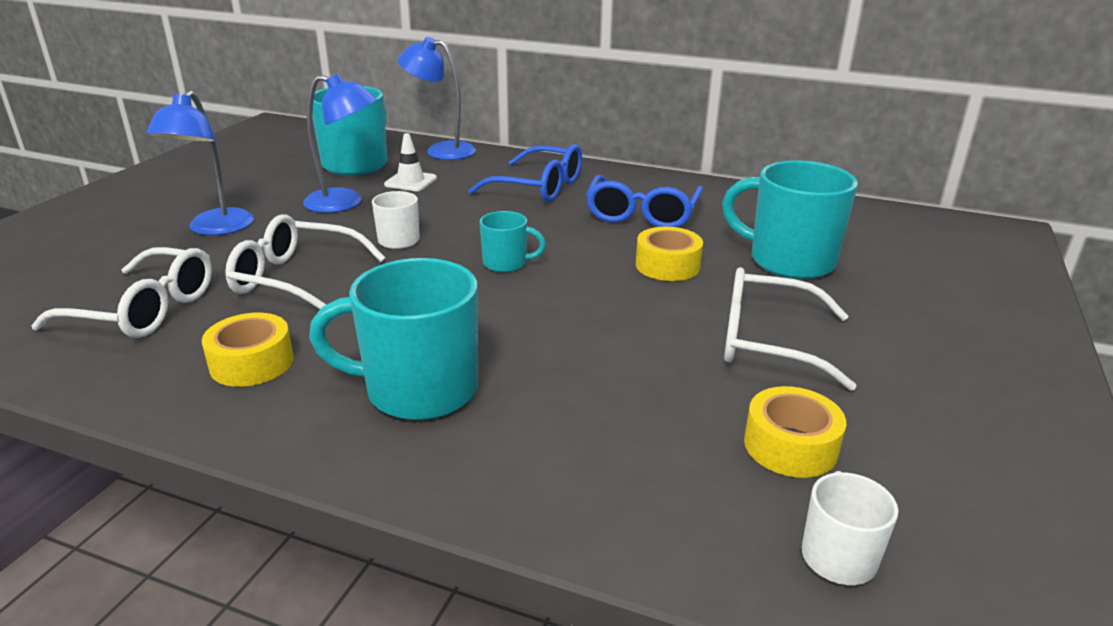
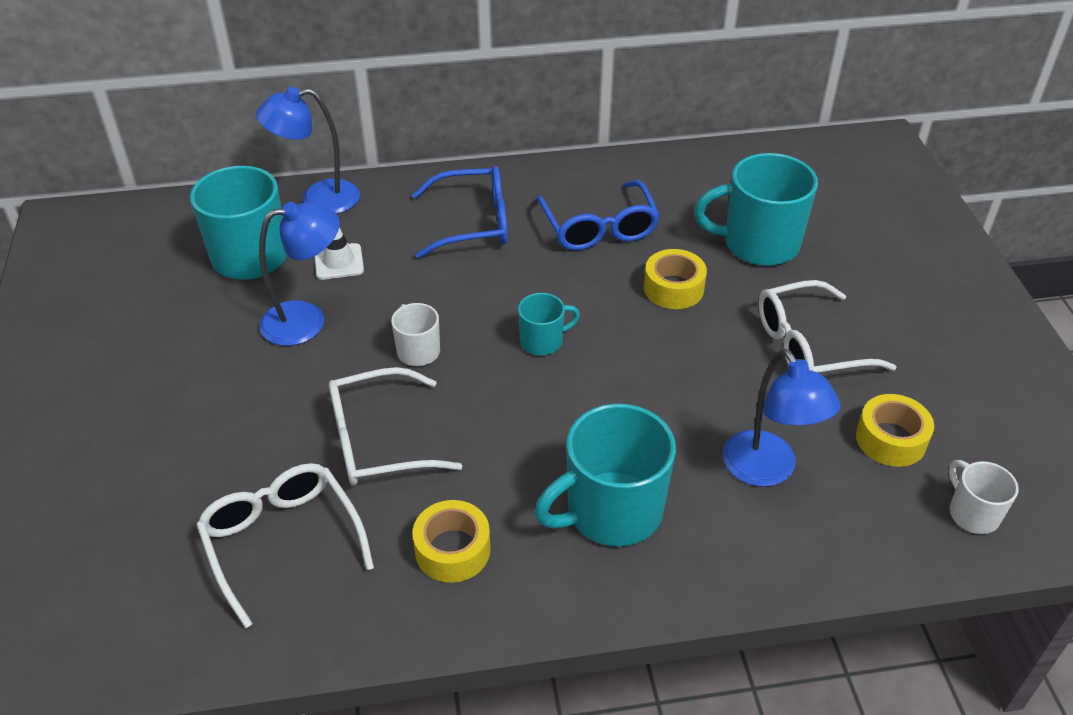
camera: 30 degrees left, 15 degrees up
(145, 310) = (282, 541): white glasses -> white glasses turned 105 degrees counterclockwise
(215, 229) = (215, 412): blue lamp -> blue lamp (767, 471)

